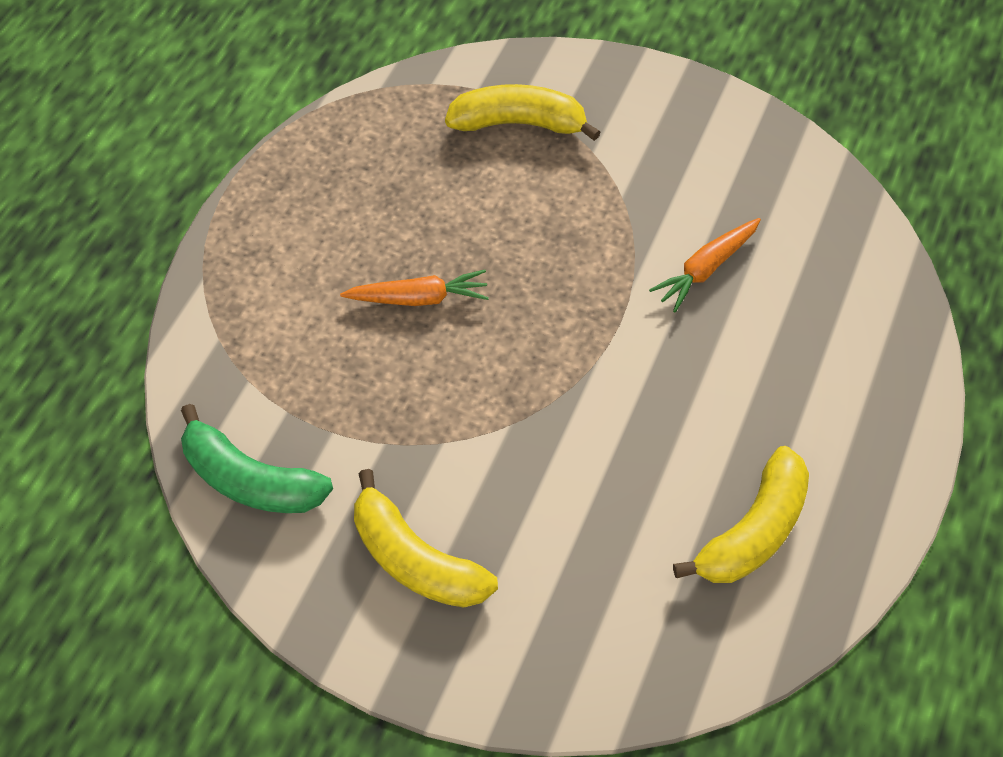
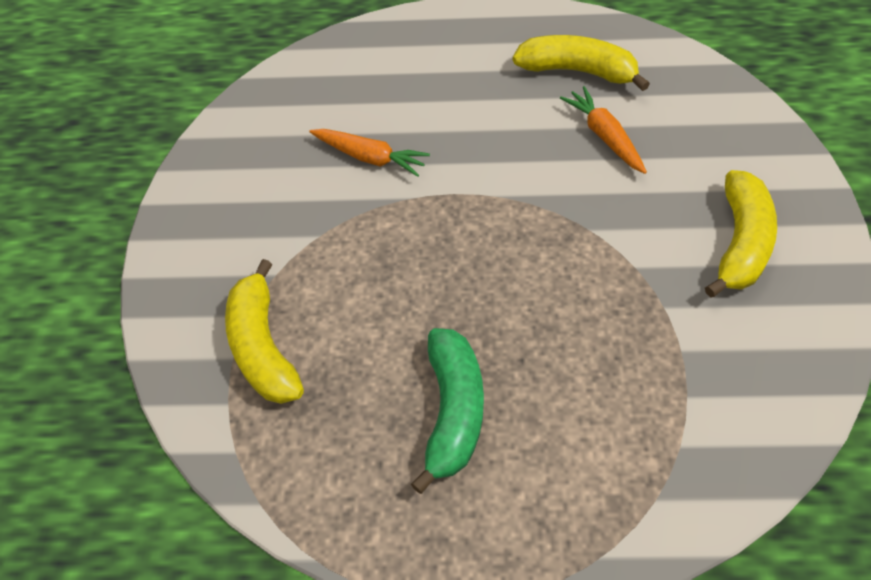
camera: 110 degrees left, 5 degrees down
(251, 478) = (767, 391): green banana -> green banana (453, 412)
(418, 297) = (509, 344): orange carrot -> orange carrot (604, 136)

